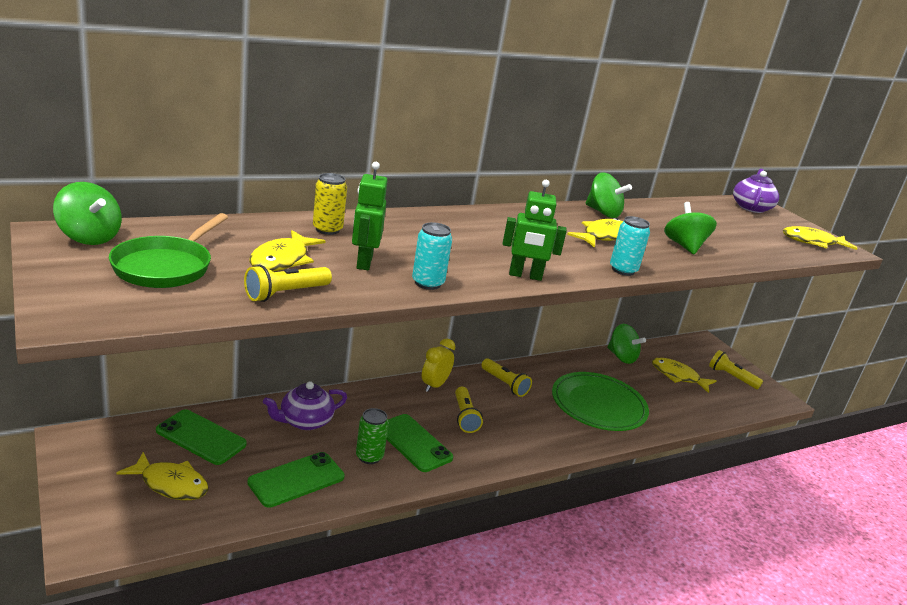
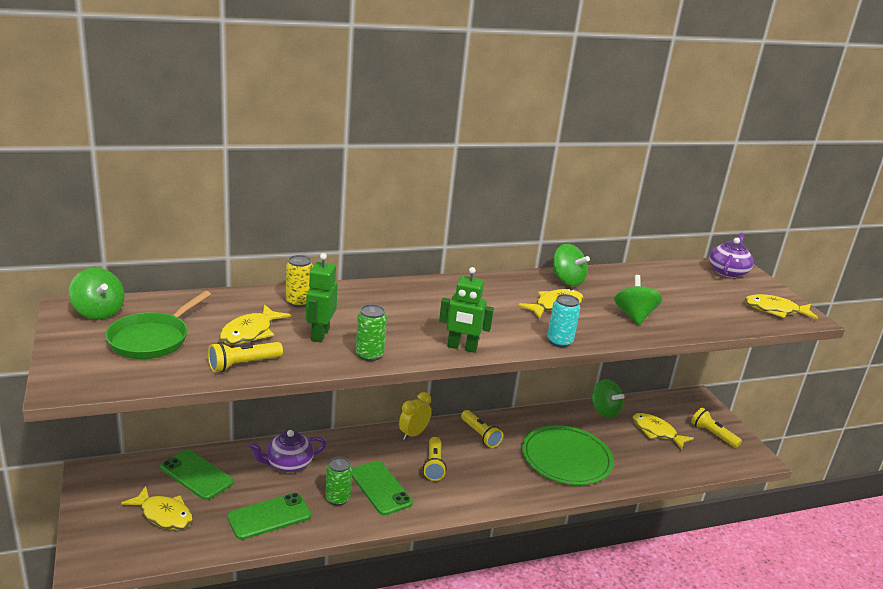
camera: 10 degrees right, 0 degrees up
(427, 283) = (369, 355): turquoise can -> green can

